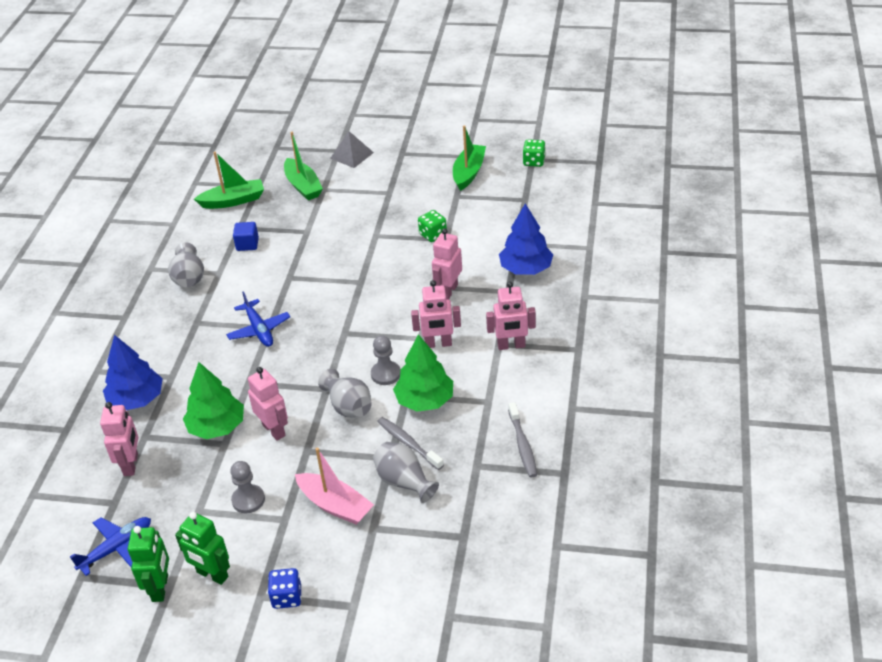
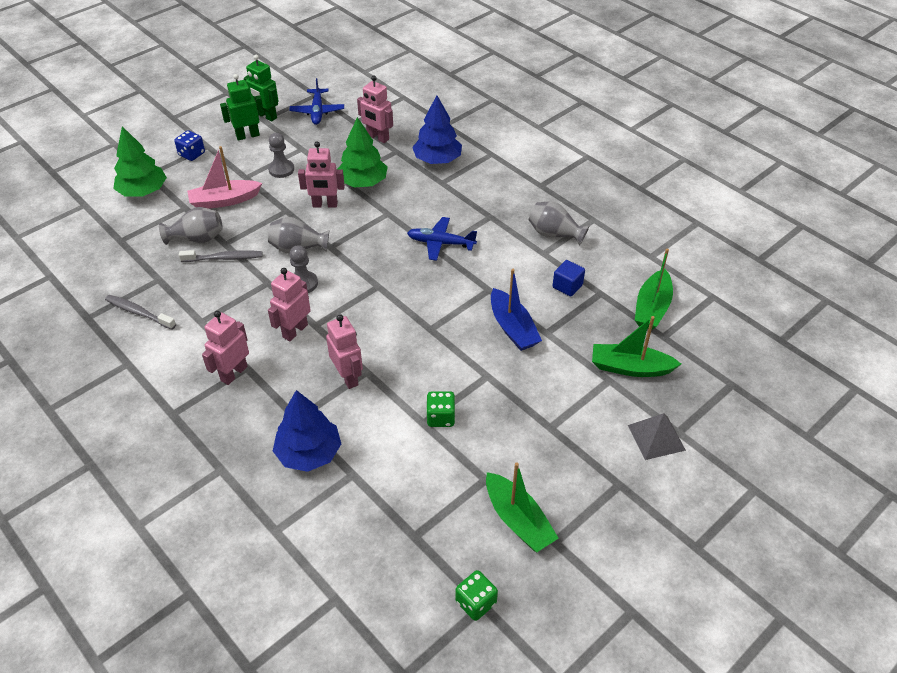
camera: 125 degrees right, 5 degrees up
(318, 247) = (513, 328): none -> blue boat
(425, 400) = (249, 288): green tree -> green tree (143, 191)

